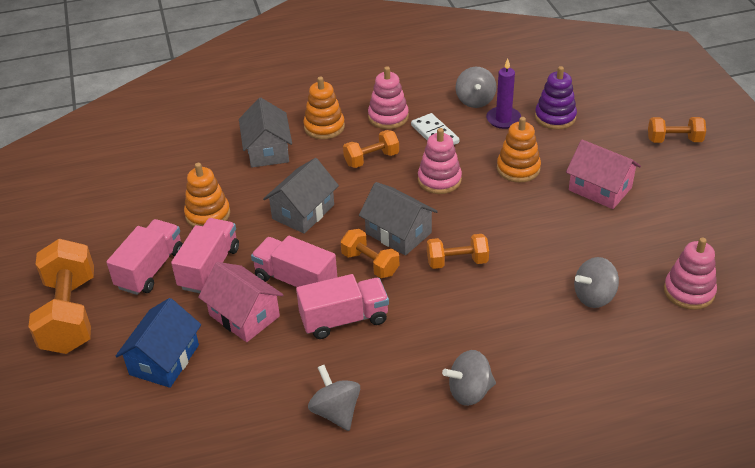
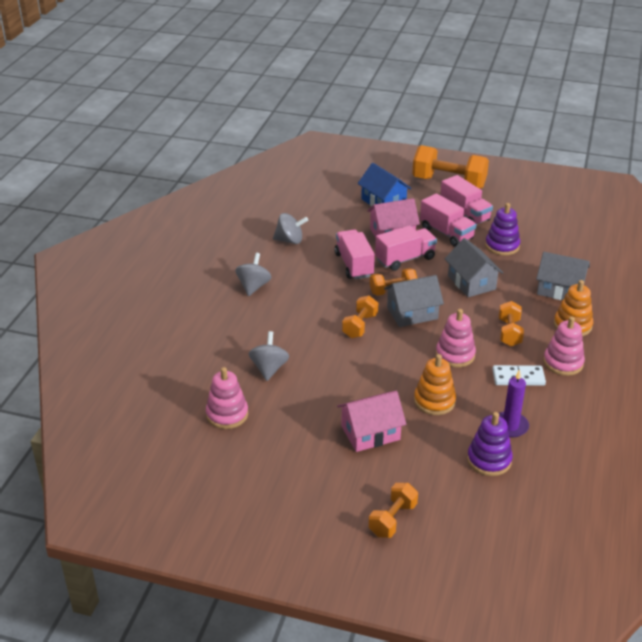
camera: 120 degrees right, 5 degrees down
(208, 214) = (502, 246): orange stacking toy -> purple stacking toy
(344, 319) = (354, 265): pink truck -> pink truck turned 150 degrees clockwise
(475, 101) = (552, 423): grey spinning top -> none

